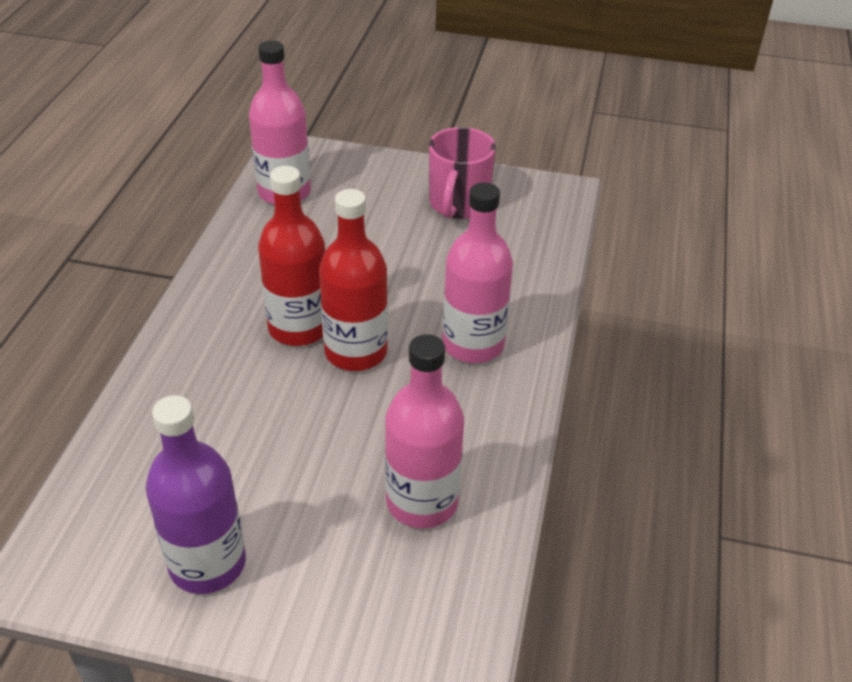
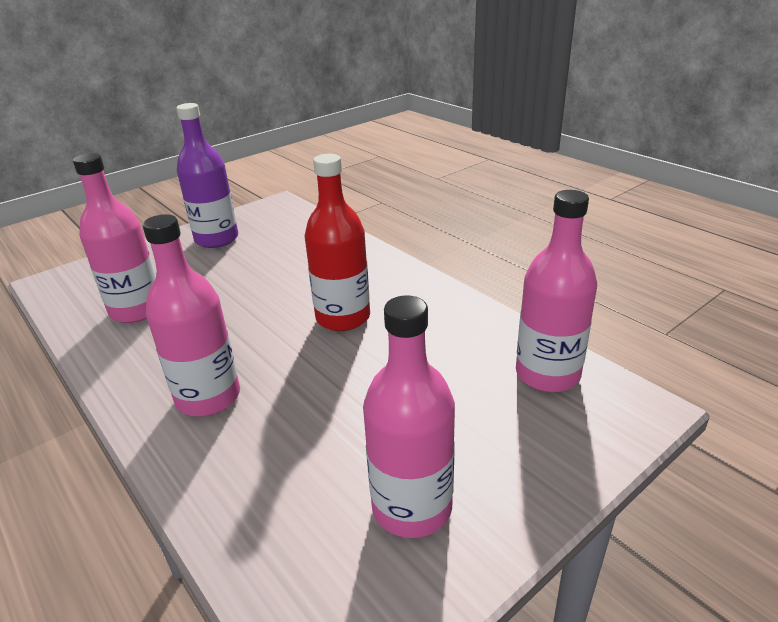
camera: 130 degrees right, 10 degrees down
(356, 352) = (285, 333): red bottle -> none
(458, 204) = (412, 507): pink mug -> pink bottle

